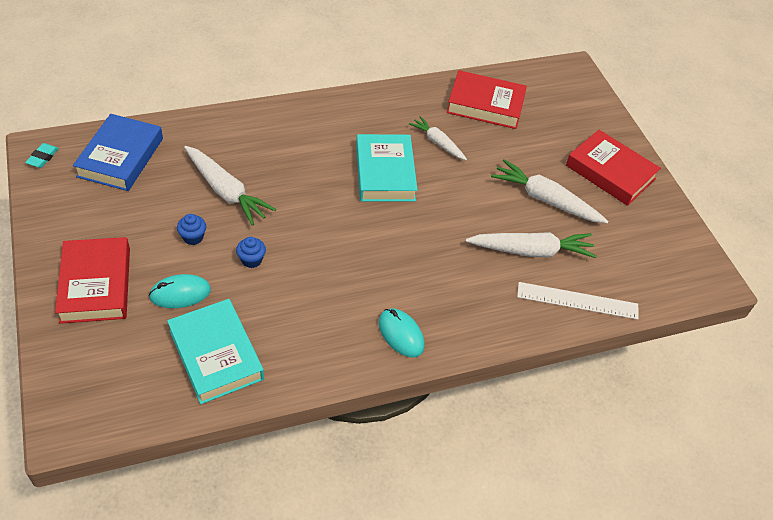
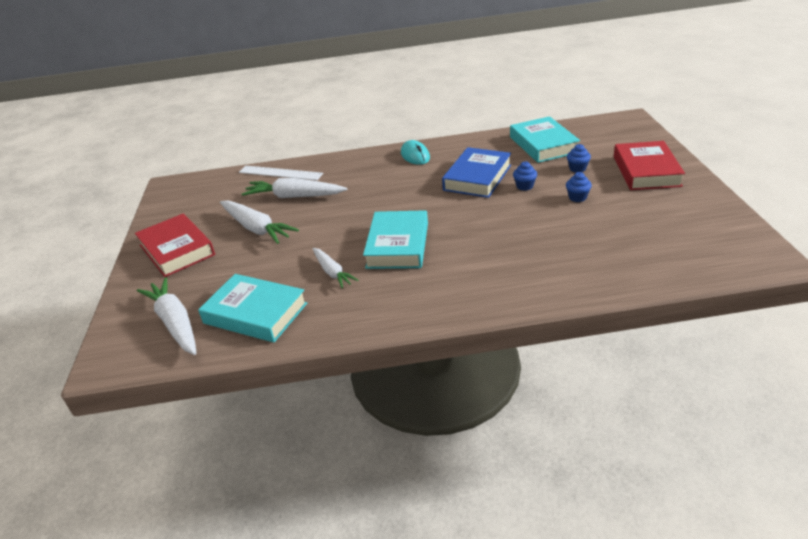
camera: 160 degrees left, 15 degrees down
(43, 157) = (761, 251): turquoise eraser -> none
(120, 157) = (675, 253): blue book -> blue book (477, 177)
(180, 293) = (577, 168): turquoise mouse -> blue cupcake
(226, 191) = (555, 228): white carrot -> white carrot (175, 323)
(485, 105) = (255, 313): red book -> turquoise book

